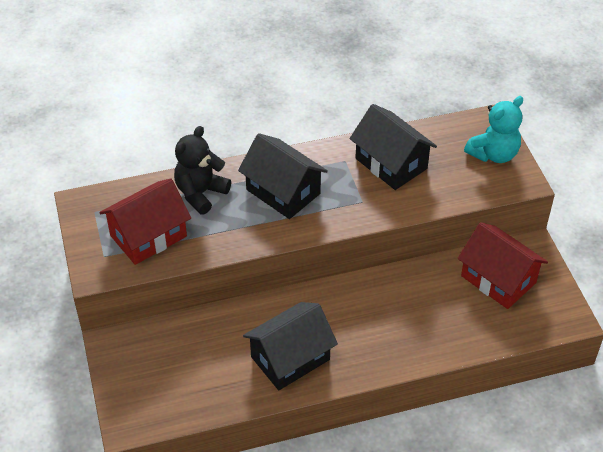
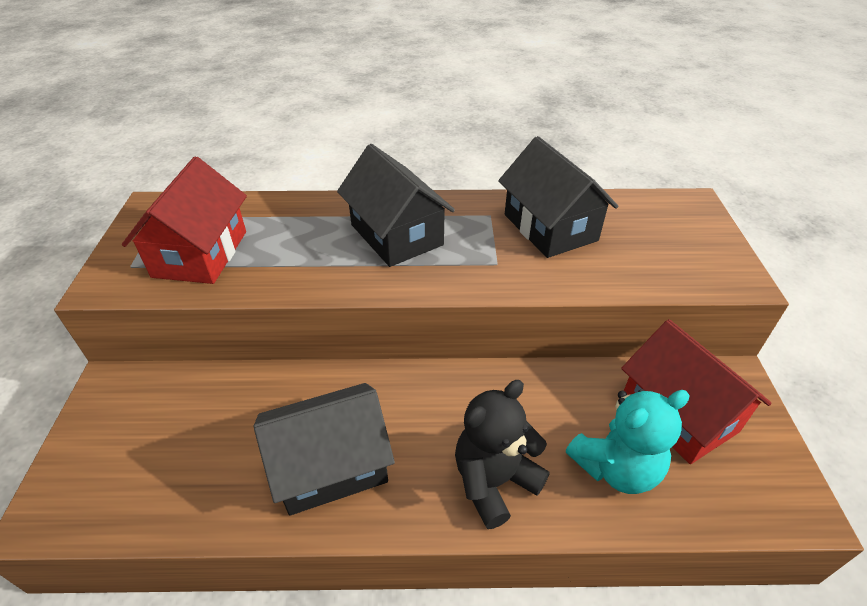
camera: 15 degrees right, 5 degrees down
(148, 236) = (200, 254): red house -> red house turned 60 degrees counterclockwise
(200, 193) = (294, 220): black teddy bear -> black teddy bear (494, 481)
(493, 154) = (696, 239): turquoise teddy bear -> turquoise teddy bear (616, 467)

